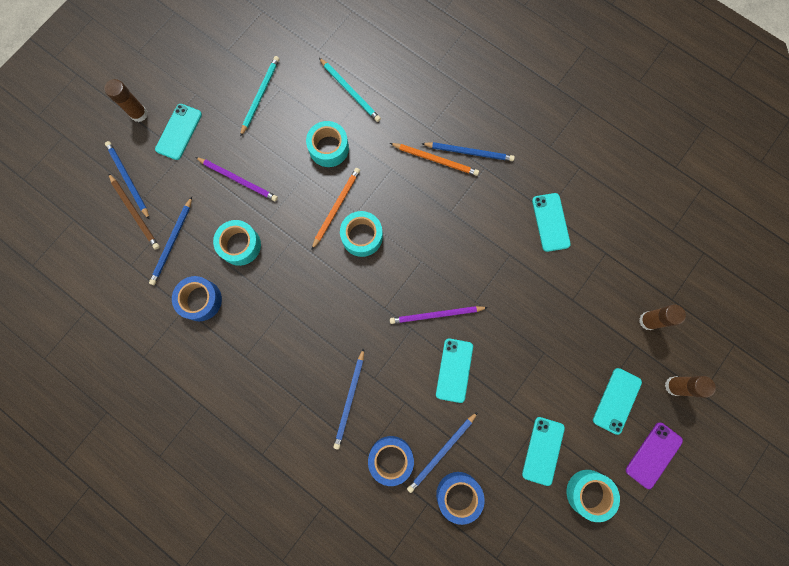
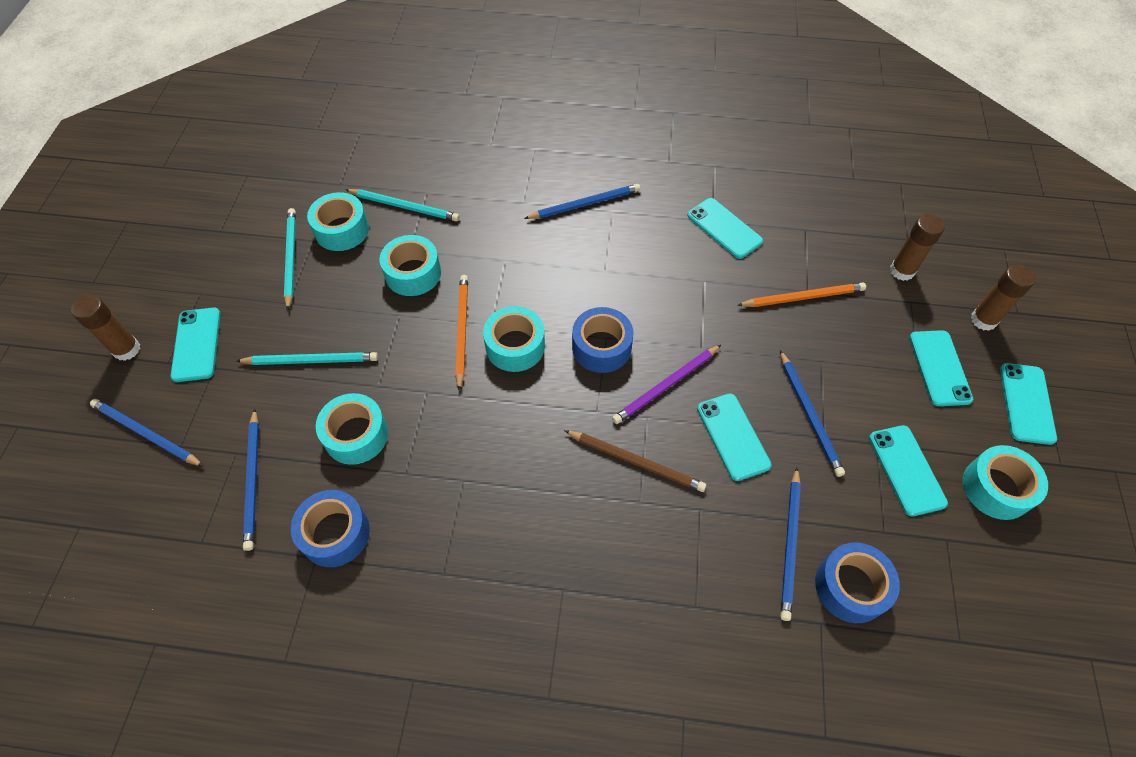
camera: 30 degrees left, 20 degrees down
(135, 213) = (176, 470): brown pencil -> brown pencil (636, 462)
(238, 180) = (311, 360): purple pencil -> turquoise pencil
(301, 89) = (342, 230): none -> turquoise tape
(349, 400) = (625, 548): blue pencil -> blue pencil (809, 415)
(391, 458) = (731, 593): blue tape -> blue tape (601, 347)
(435, 160) = (551, 228): orange pencil -> orange pencil (803, 297)
(653, 455) = (1026, 403): purple phone -> turquoise phone

